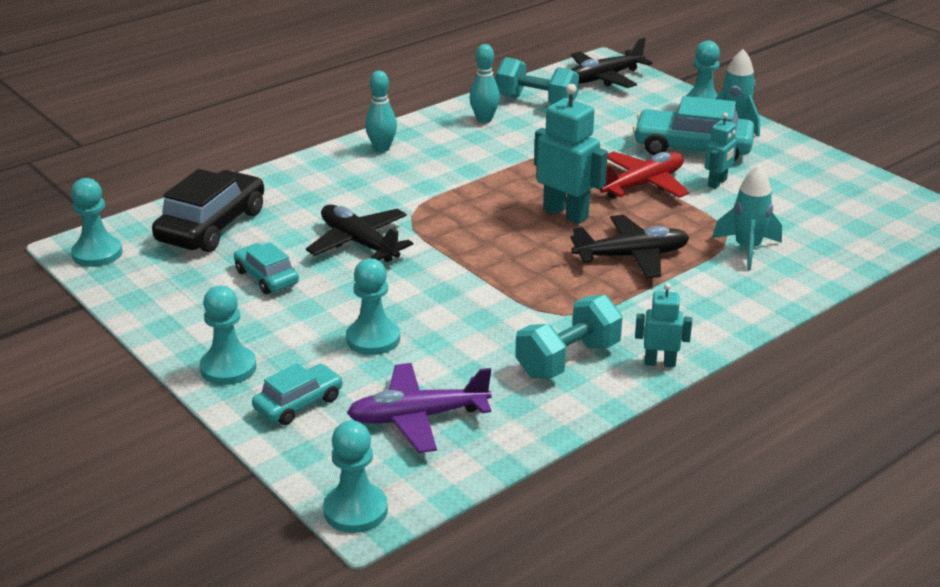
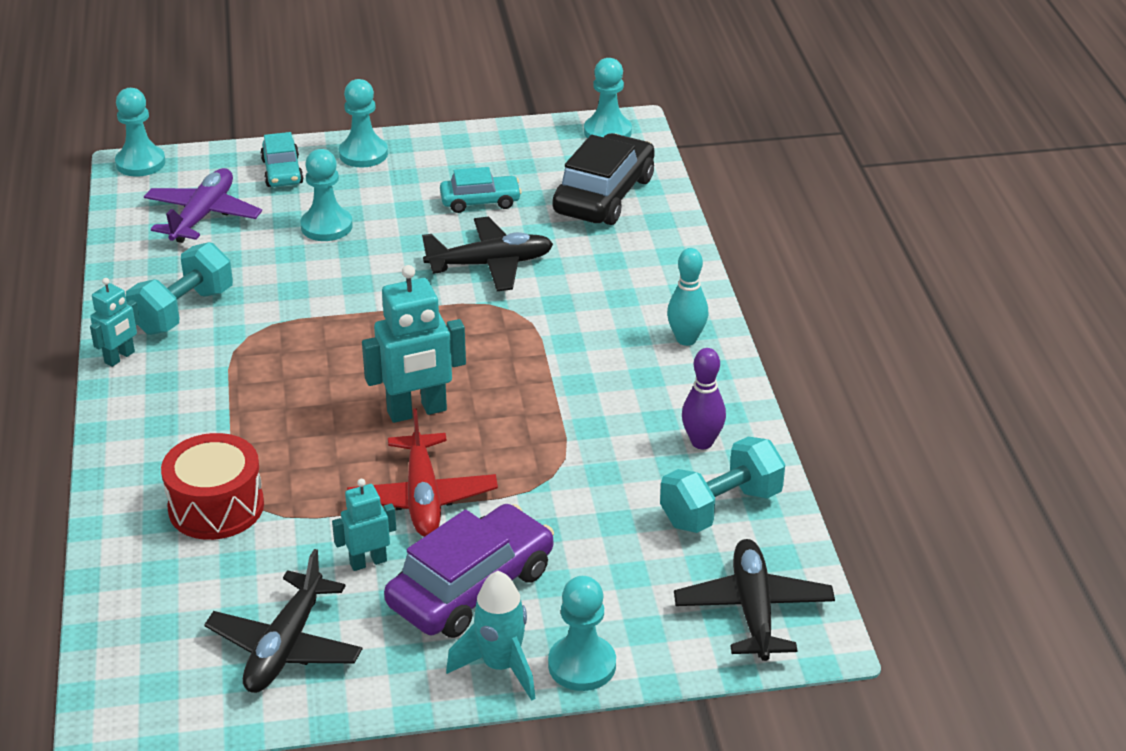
camera: 120 degrees right, 5 degrees up
(211, 226) = (604, 195): black car -> black car turned 120 degrees counterclockwise
(484, 119) = (702, 442): turquoise bowling pin -> purple bowling pin
(568, 360) = (183, 311): turquoise dumbbell -> turquoise dumbbell turned 45 degrees clockwise
(632, 256) = (291, 419): black plane -> black plane (285, 647)
(692, 148) = (471, 587): turquoise car -> purple car
(717, 183) = (368, 562): turquoise robot -> turquoise robot turned 90 degrees clockwise
(747, 249) = (216, 507): turquoise rocket -> red drum

